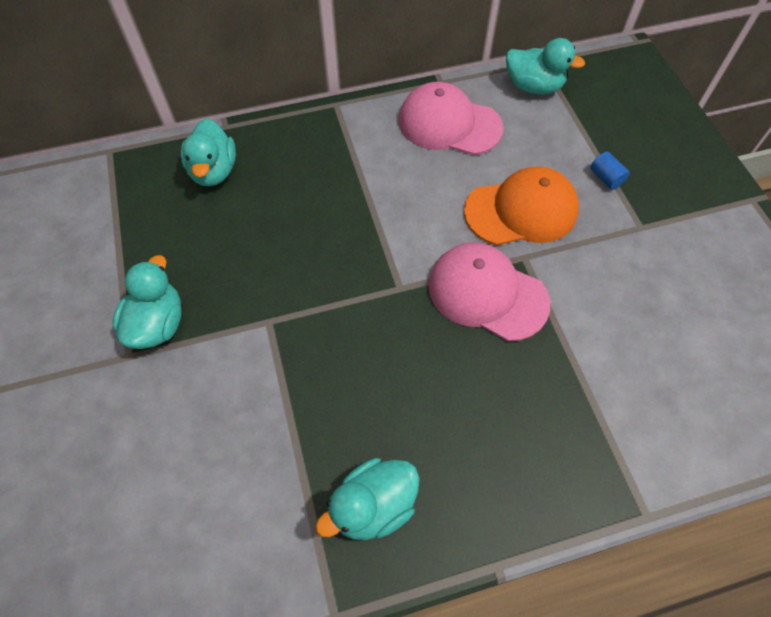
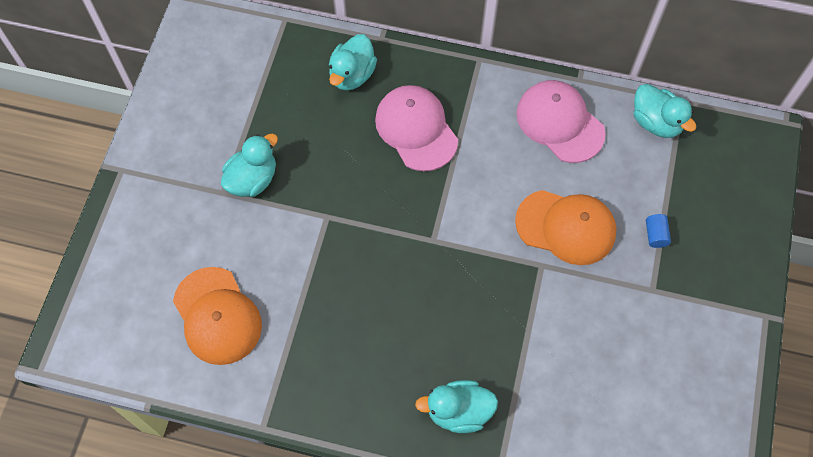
camera: 30 degrees right, 5 degrees up
(197, 506) = (217, 316): none -> orange cap
(373, 506) = (324, 378): turquoise duck -> turquoise duck (458, 411)
(487, 293) = (494, 278): pink cap -> pink cap (416, 129)

